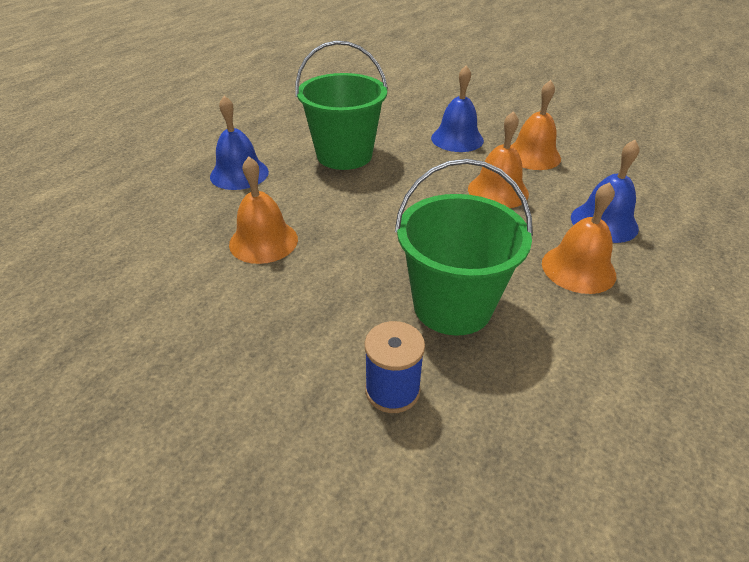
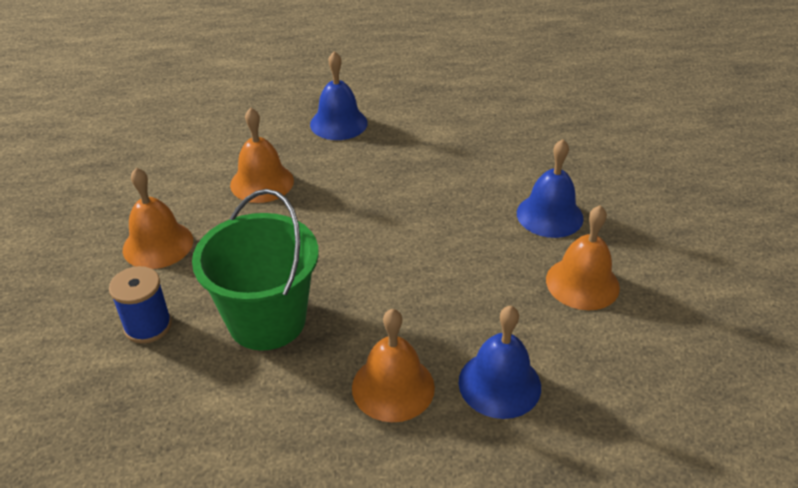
camera: 55 degrees right, 0 degrees up
(344, 155) = (431, 161): green bucket -> none
(498, 191) = (476, 283): orange bell -> orange bell (158, 244)

